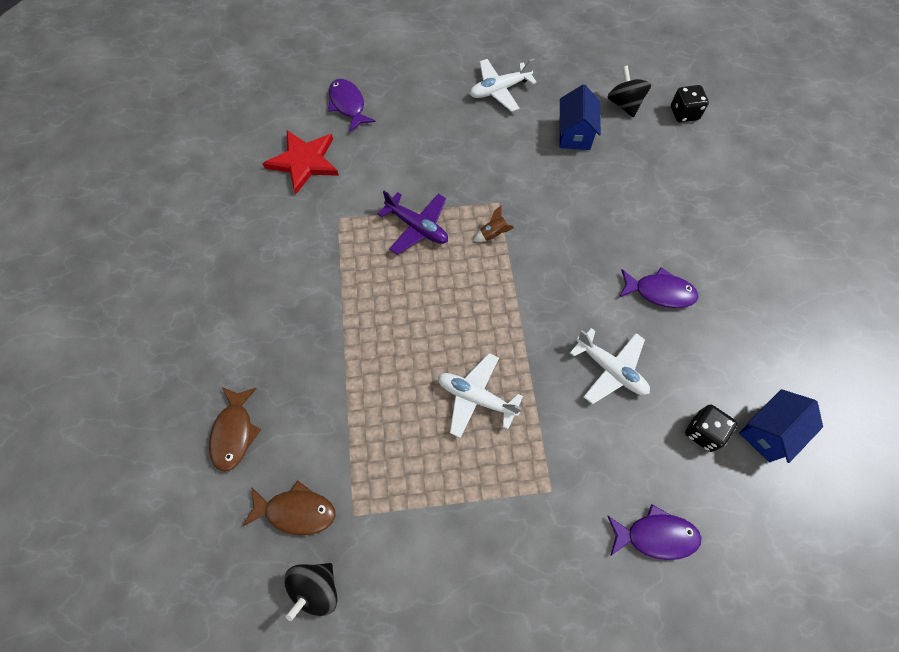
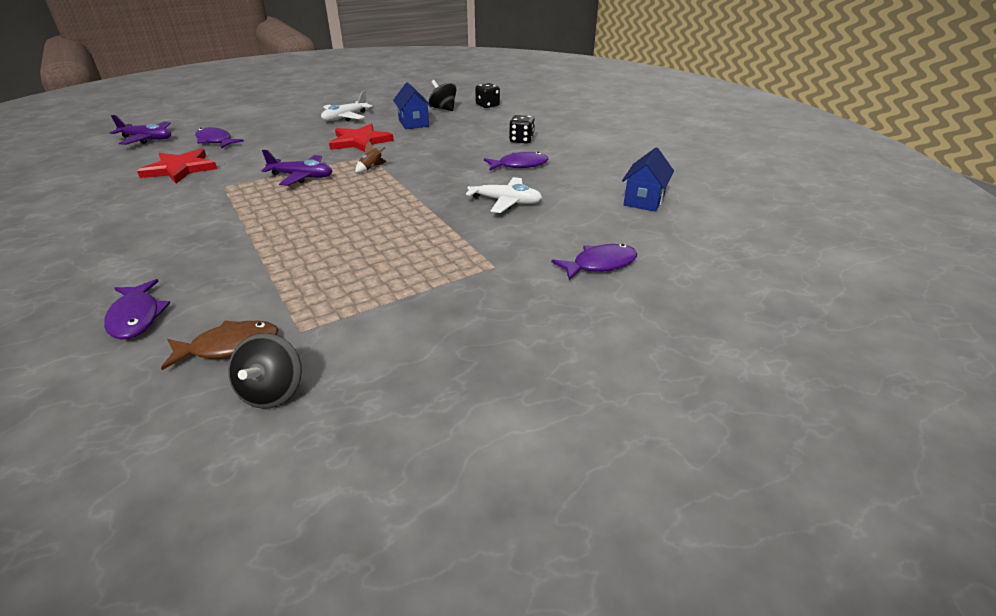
camera: 25 degrees left, 30 degrees down
(234, 433) = (136, 317): brown fish -> purple fish
(281, 75) = (147, 139): none -> purple plane
(476, 397) = (397, 238): white plane -> none
(499, 162) = (360, 141): none -> red star
(703, 432) = (597, 211): black dice -> black dice (521, 140)

